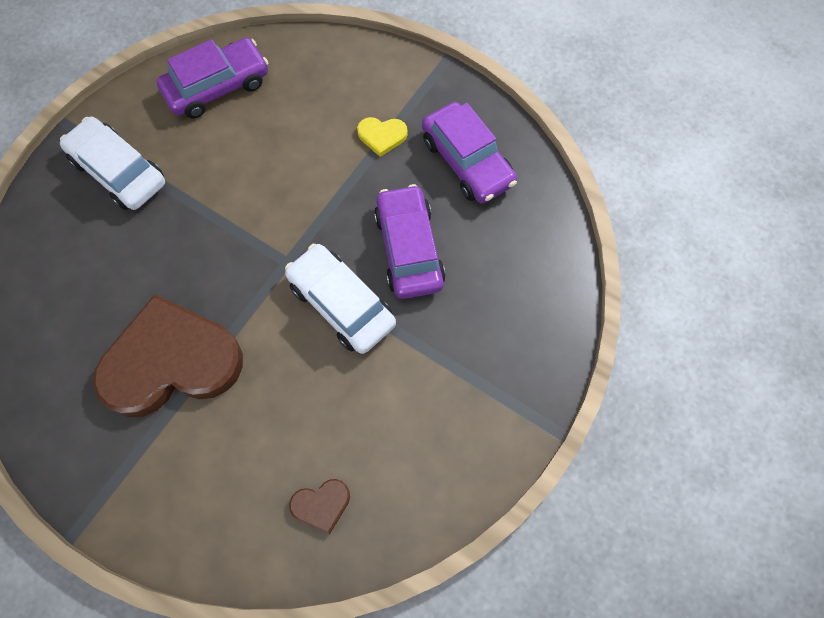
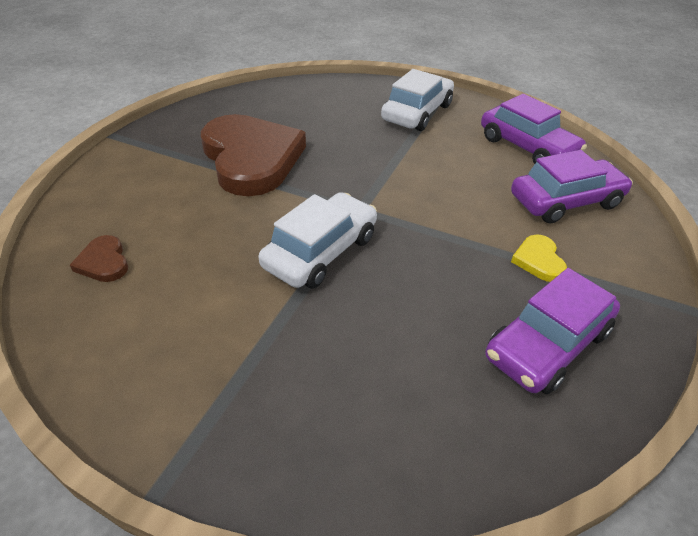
camera: 80 degrees right, 25 degrees down
(408, 249) = (401, 298): purple car -> purple car (565, 201)

